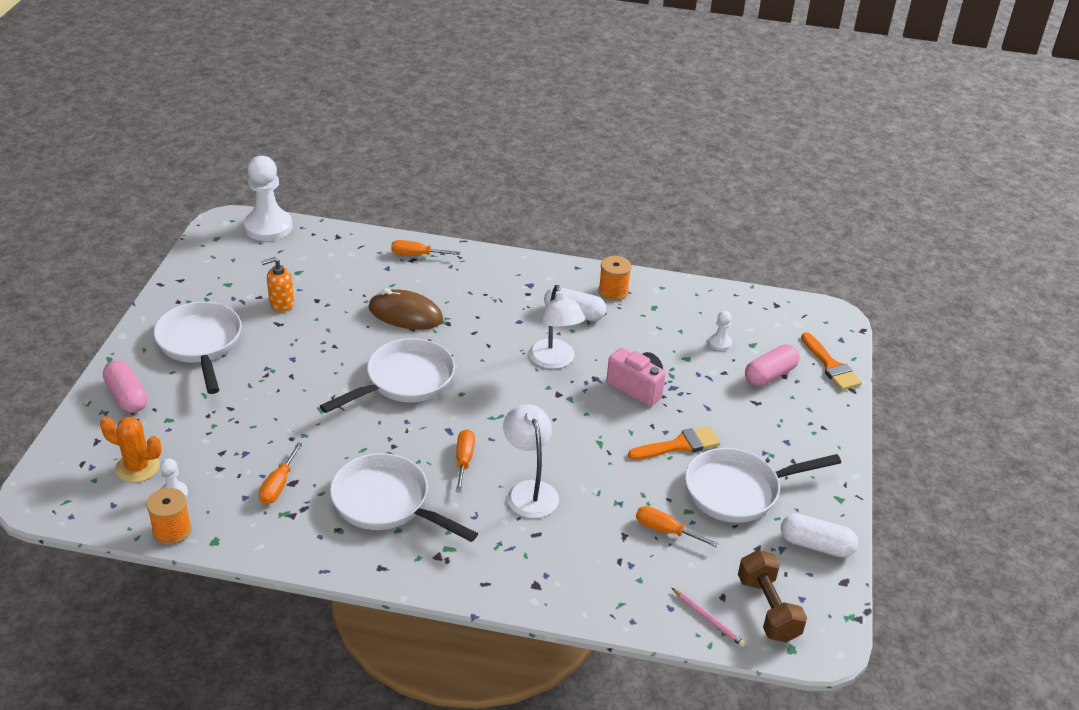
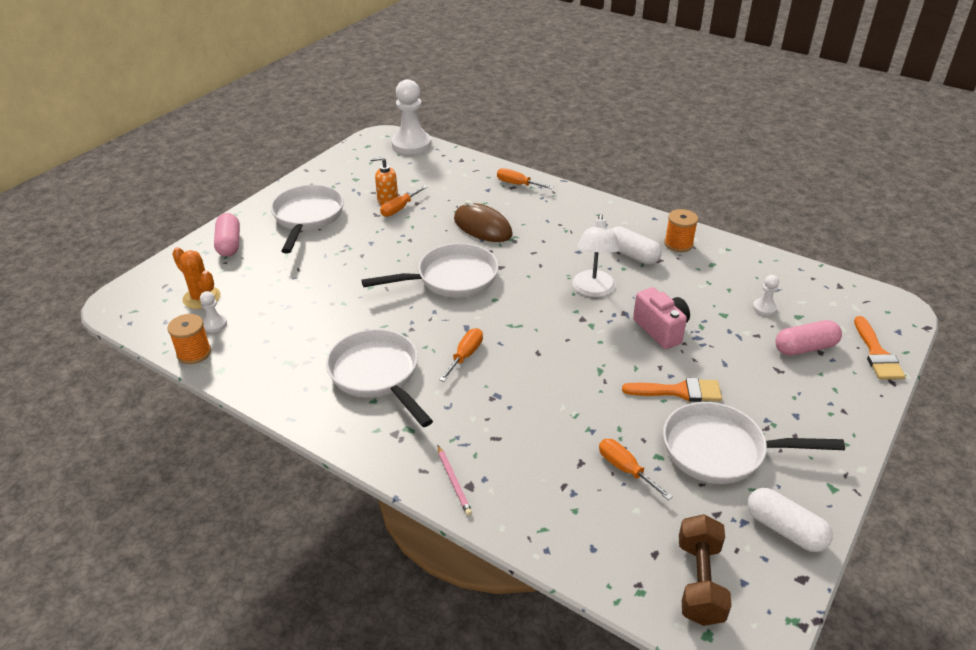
camera: 25 degrees right, 0 degrees up
(278, 485) = (298, 338): orange screwdriver -> orange screwdriver (399, 208)
(529, 491) = (510, 397): white lamp -> none
(708, 619) = (628, 572): pink pencil -> pink pencil (454, 481)

